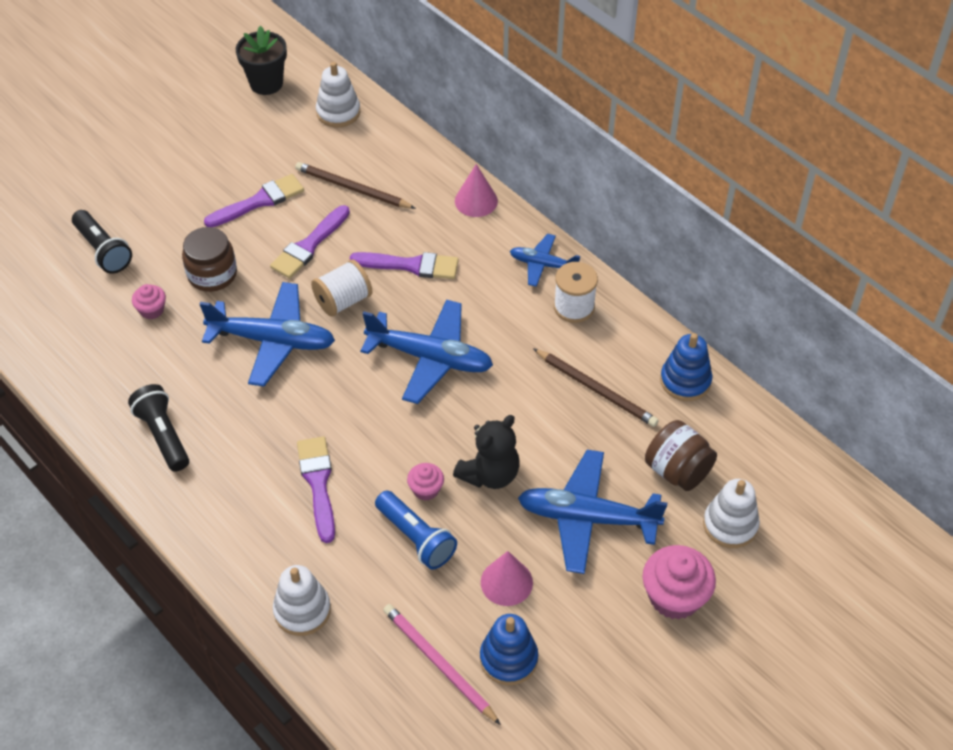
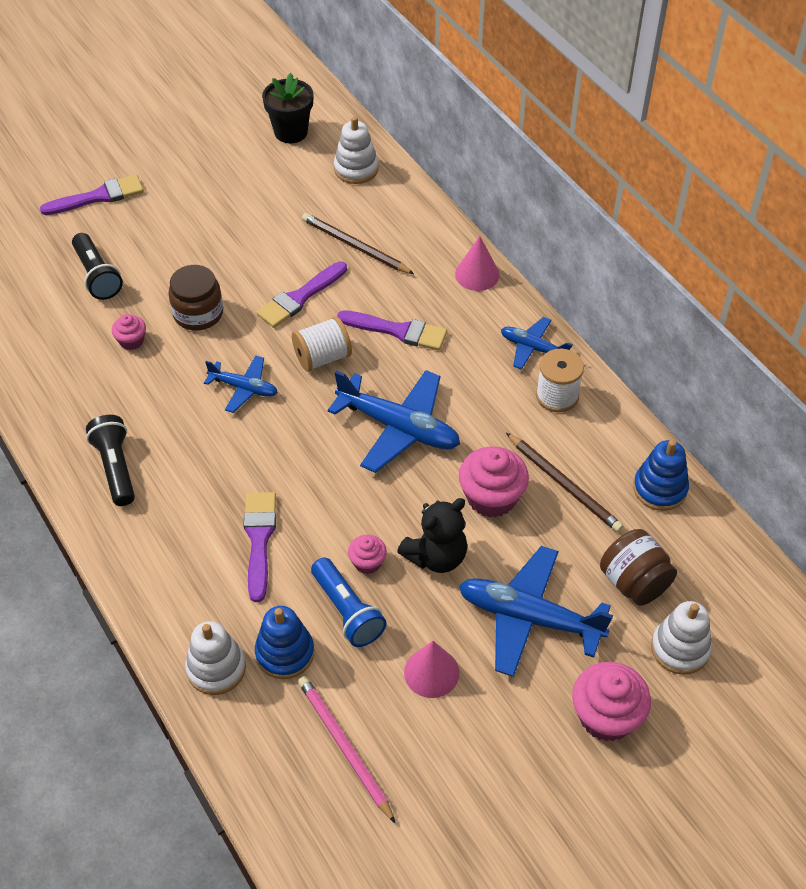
camera: 10 degrees right, 0 degrees up
(259, 201) = (259, 247): purple brush -> purple brush (98, 196)
(273, 341) = (244, 388): blue plane -> blue plane, size x0.56
(508, 659) = (418, 754): blue stacking toy -> blue stacking toy (285, 653)
(531, 411) = (491, 497): none -> pink cupcake

